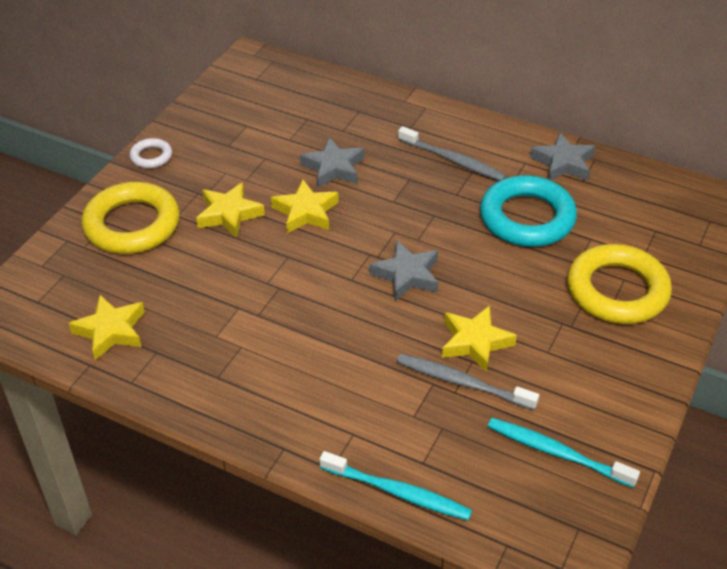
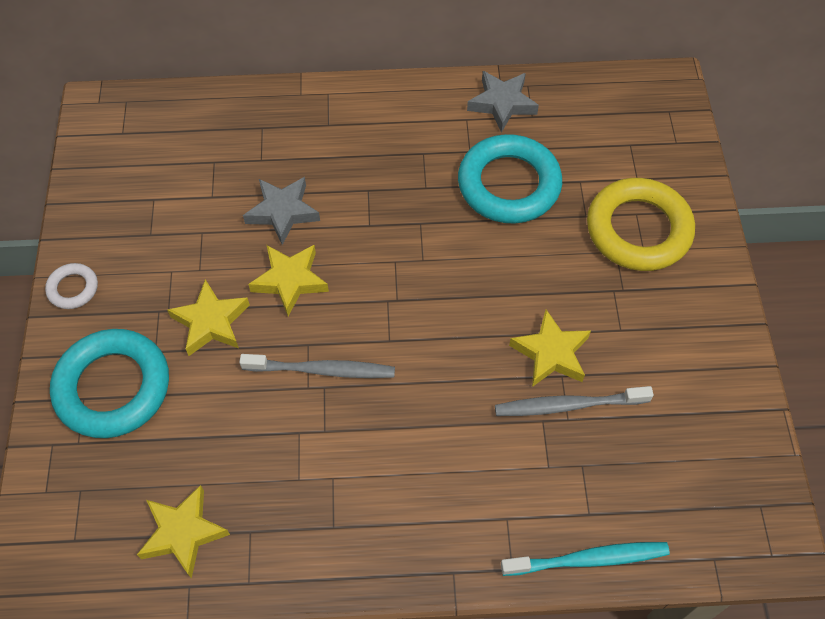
camera: 30 degrees left, 15 degrees up
(132, 224) = (113, 387): yellow ring -> turquoise ring
(407, 275) = (440, 308): grey star -> none
(453, 160) = (397, 147): grey toothbrush -> grey toothbrush (323, 370)
(556, 452) = (694, 436): turquoise toothbrush -> none

